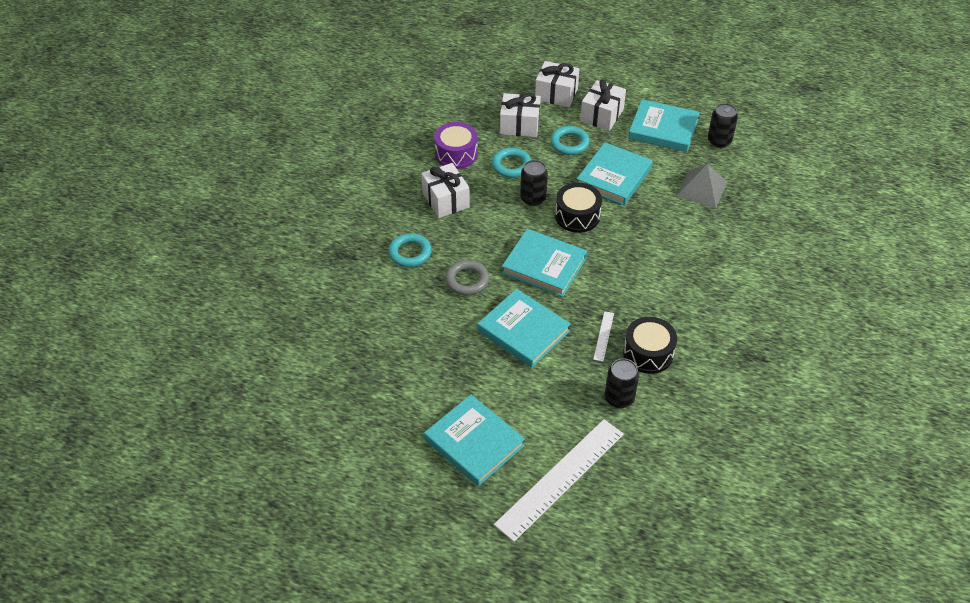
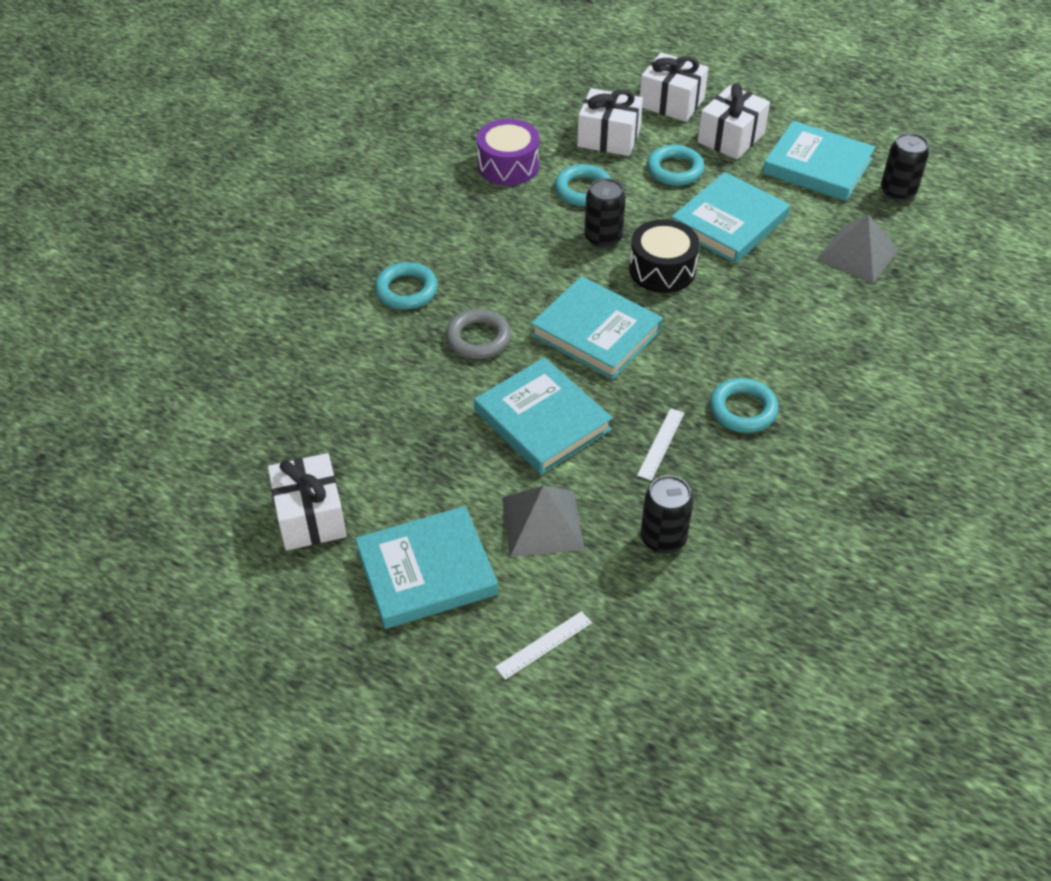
camera: 10 degrees right, 0 degrees up
(445, 200) = (476, 225): white gift -> white gift (310, 516)
(474, 443) = (426, 572): turquoise book -> turquoise book turned 75 degrees counterclockwise
(540, 399) = (542, 523): none -> grey pyramid
(560, 478) = (544, 645): white ruler -> white ruler, size x0.42
(648, 353) = (723, 478): black drum -> none
(650, 306) = (743, 410): none -> turquoise ring

